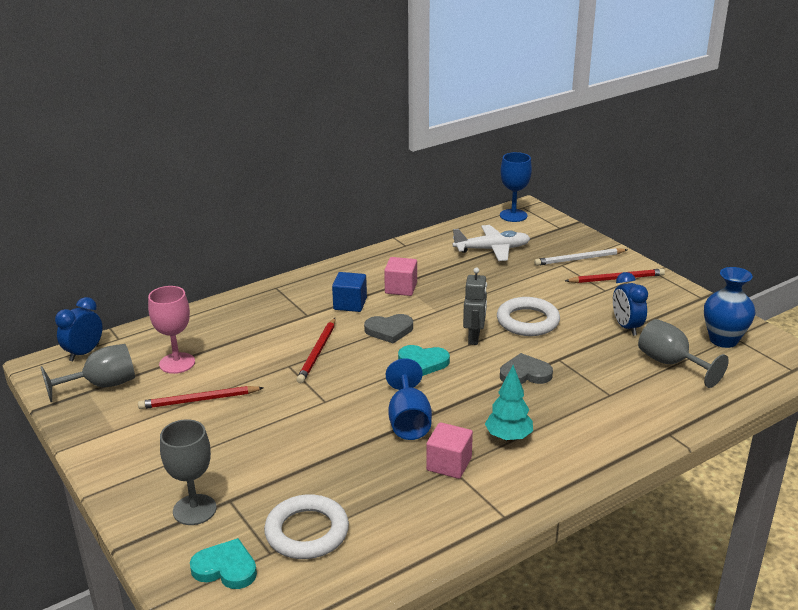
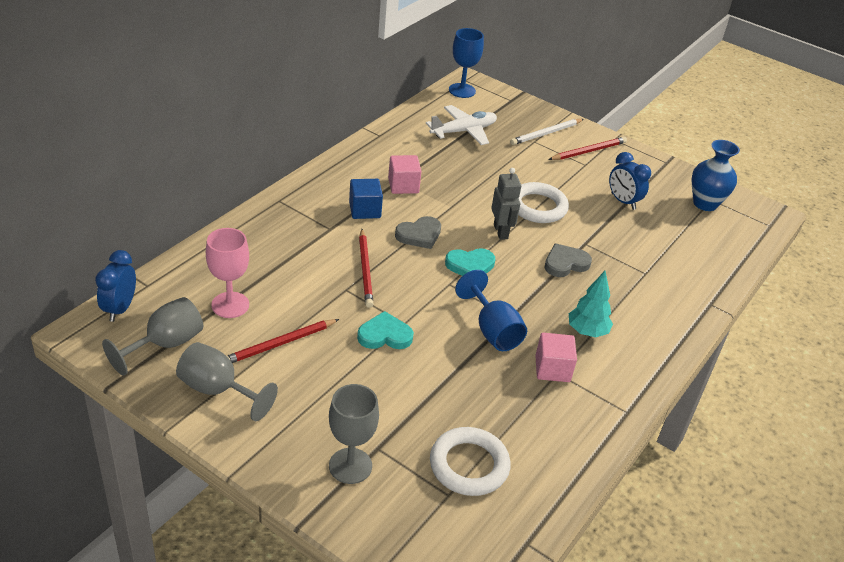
camera: 25 degrees left, 10 degrees up
(226, 568) = (417, 520): turquoise heart -> turquoise heart (385, 335)
(671, 363) = (677, 234): grey goblet -> grey goblet (218, 390)

